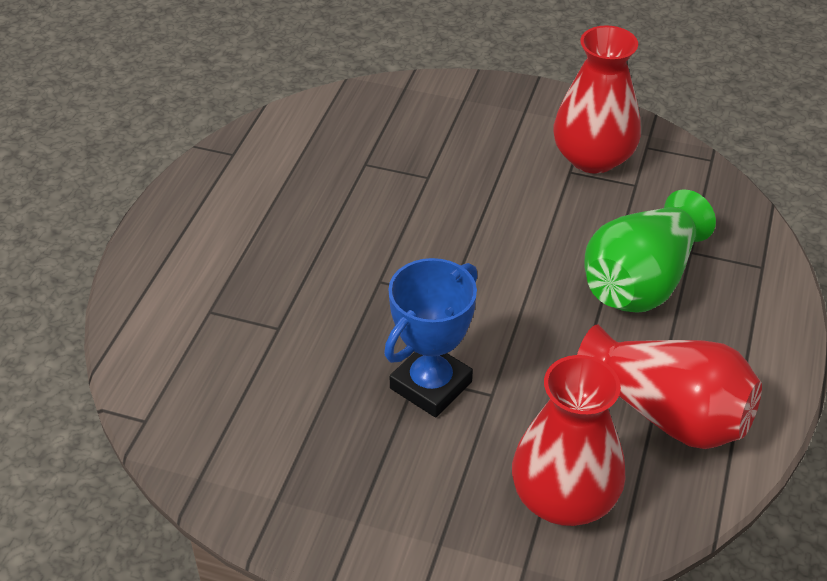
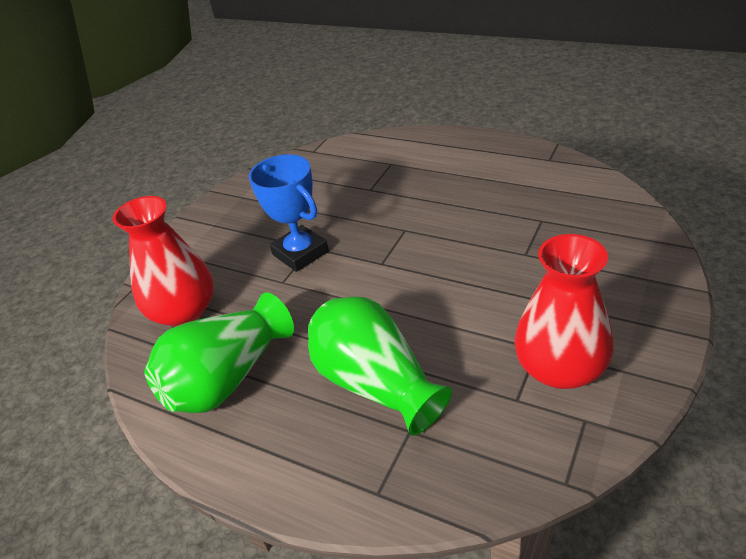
camera: 105 degrees right, 5 degrees down
(667, 413) = (227, 378): red vase -> green vase

